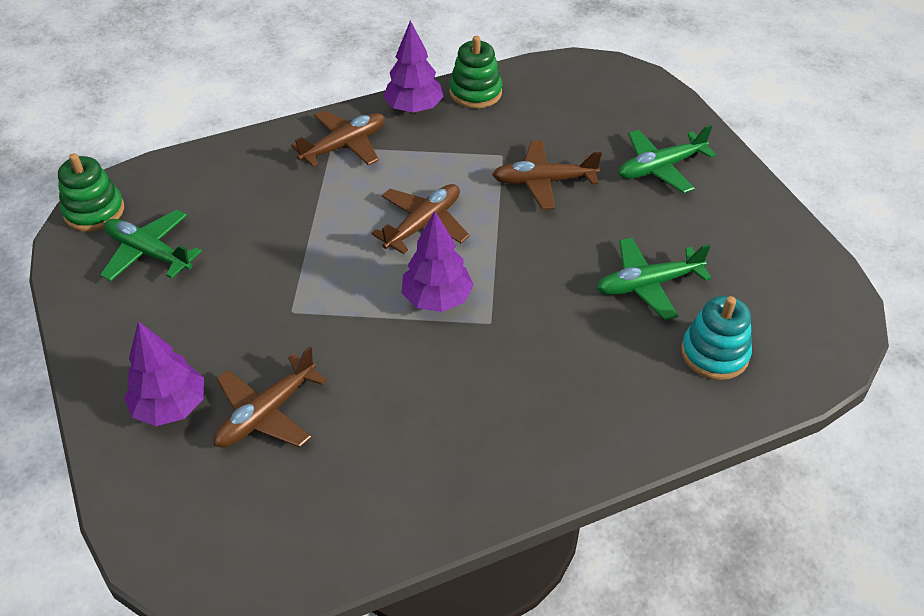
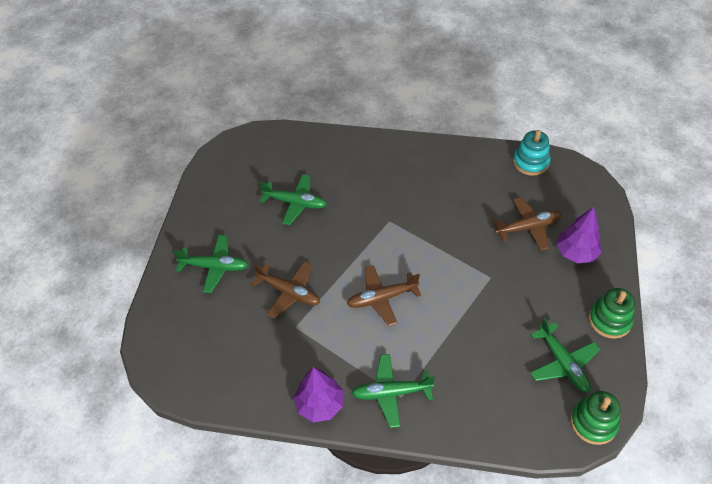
camera: 145 degrees left, 5 degrees up
(345, 145) = (391, 393): brown plane -> green plane
(437, 299) = (407, 247): purple tree -> none
(475, 92) = (265, 396): green stacking toy -> green stacking toy (609, 320)
(714, 353) = (300, 159): turquoise stacking toy -> turquoise stacking toy (530, 162)

